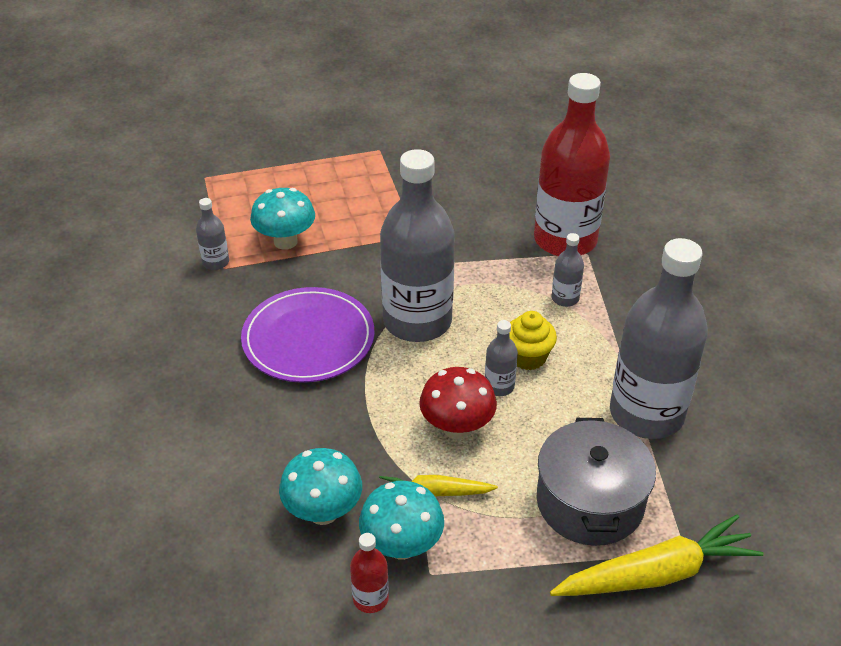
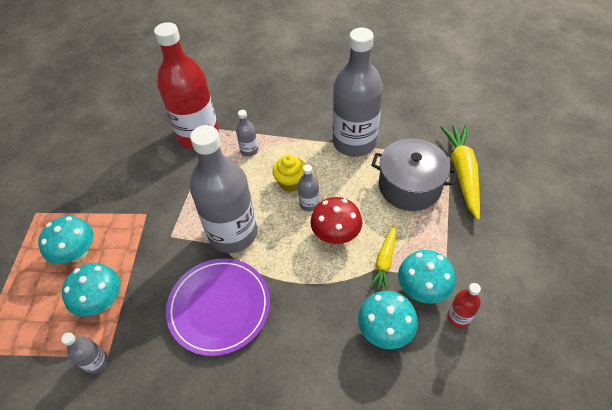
camera: 70 degrees left, 10 degrees up
(338, 201) = (78, 254): none -> turquoise mushroom

